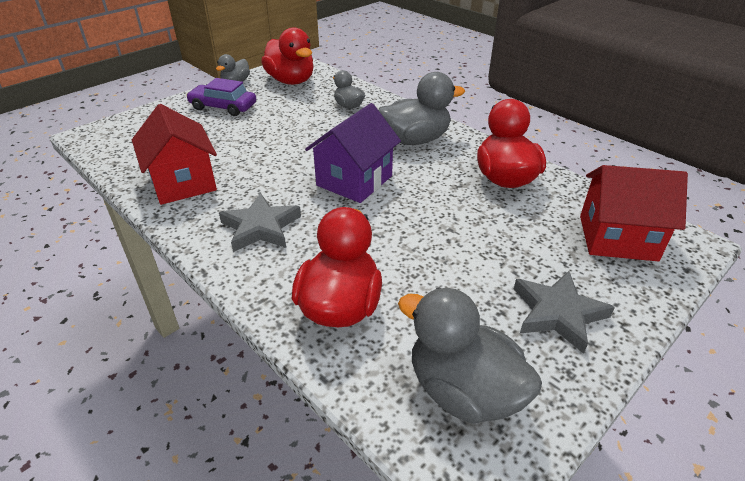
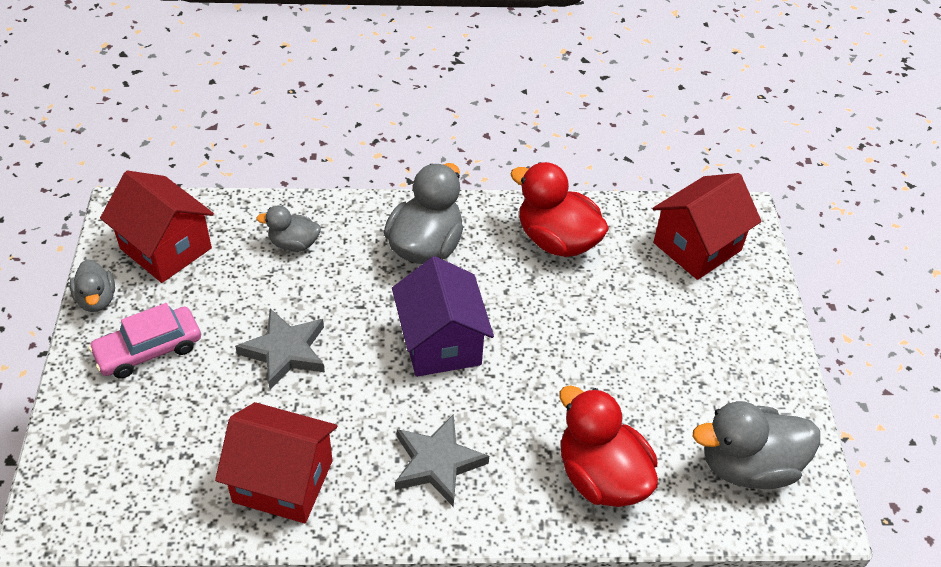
camera: 50 degrees left, 10 degrees up
(223, 107) = (149, 350): purple car -> pink car
(291, 81) = (166, 248): red duck -> red house
(558, 313) = (732, 353): grey star -> grey star (285, 351)

